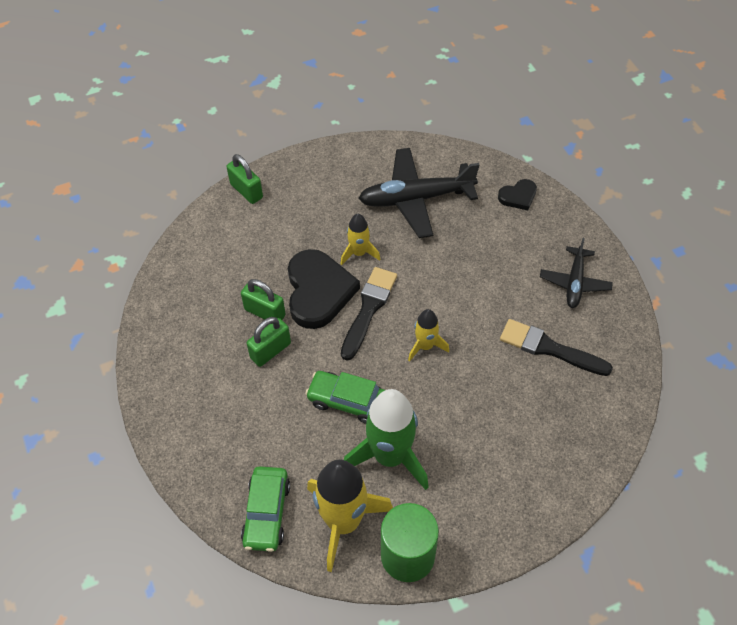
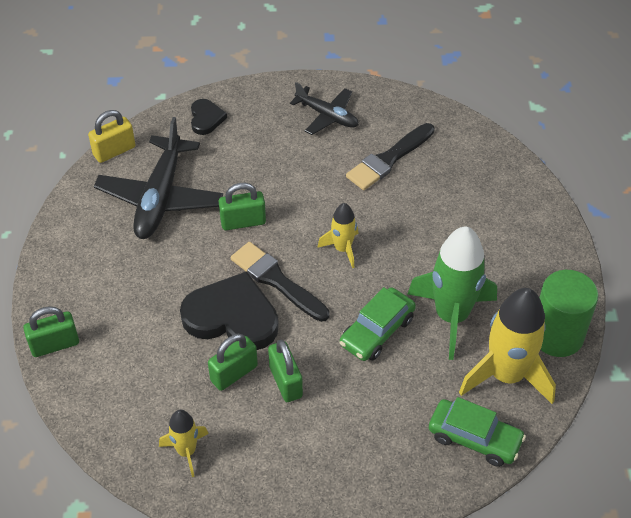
camera: 70 degrees left, 5 degrees down
(359, 253) = (202, 267): yellow rocket -> yellow rocket (186, 451)
(419, 263) = (243, 222): none -> green padlock
(448, 151) = (114, 151): none -> yellow padlock

